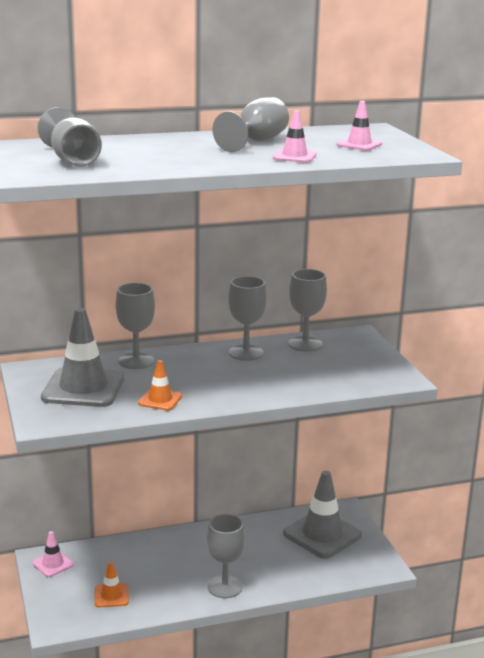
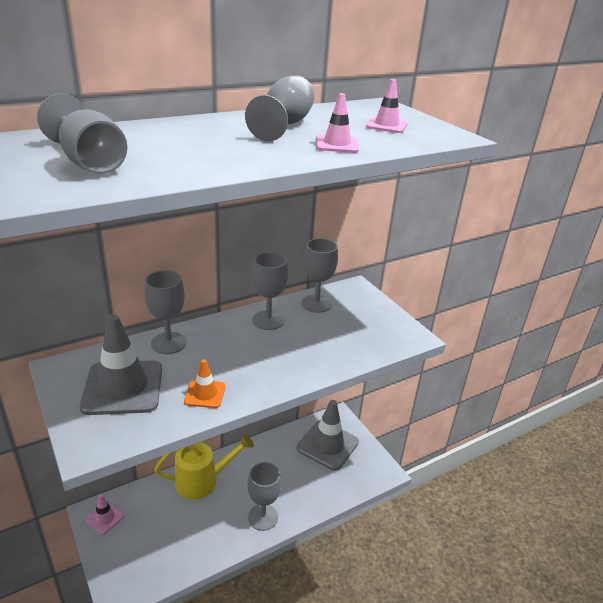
camera: 15 degrees left, 10 degrees up
(111, 595) = (165, 546): orange traffic cone -> none
(165, 547) = (203, 481): none -> yellow watering can

